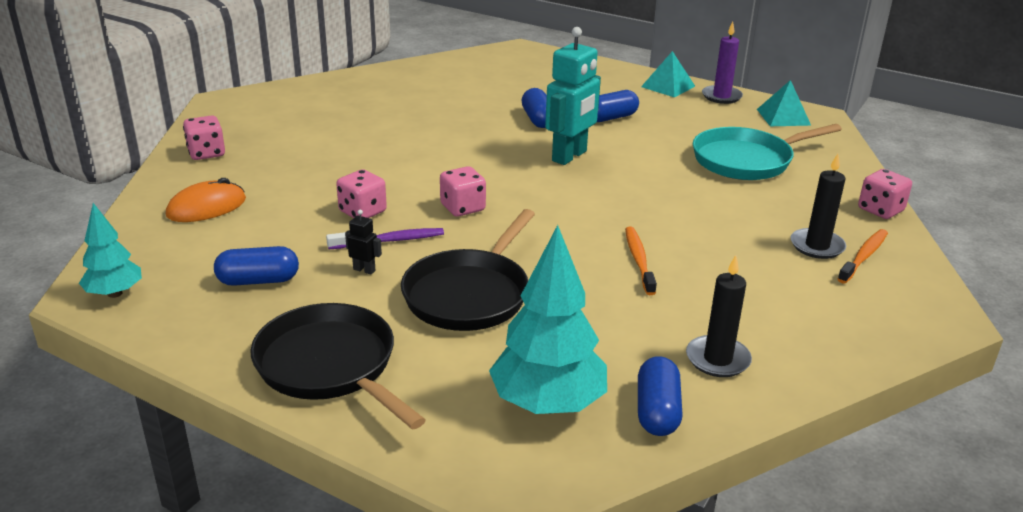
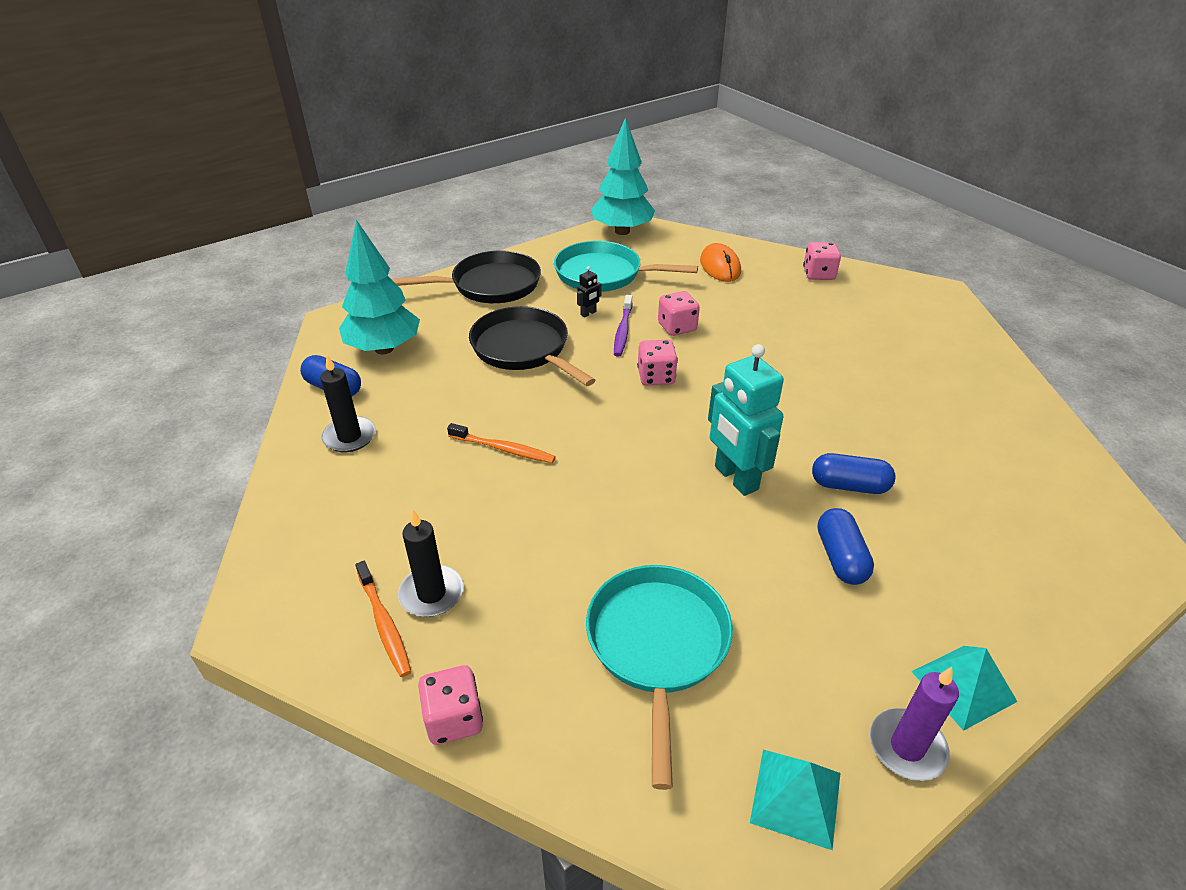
camera: 115 degrees right, 10 degrees up
(115, 293) = (622, 231): turquoise tree -> turquoise tree, size x1.73
(258, 280) = (603, 274): blue capsule -> turquoise pan

